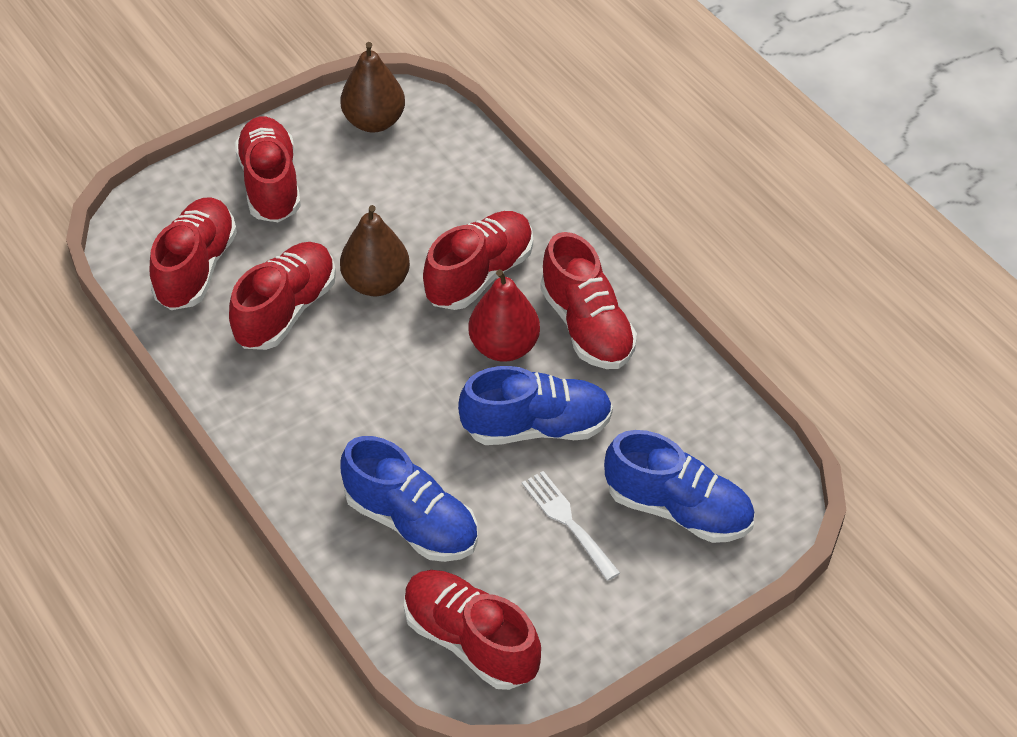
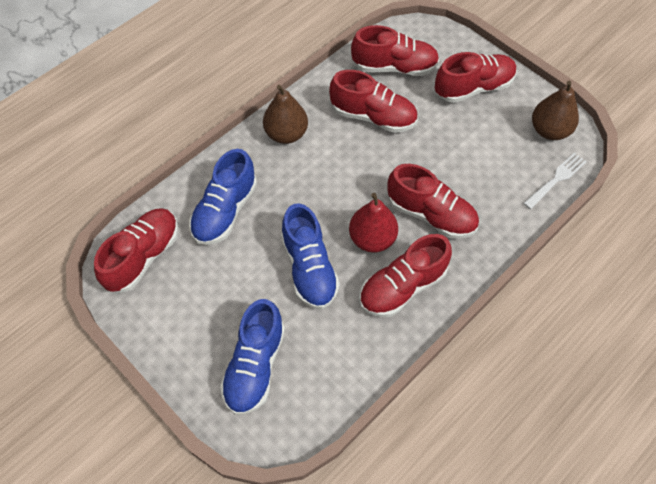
camera: 80 degrees right, 10 degrees up
(376, 283) = (407, 158): brown pear -> brown pear (286, 134)
(567, 521) = (236, 297): white fork -> white fork (556, 179)

